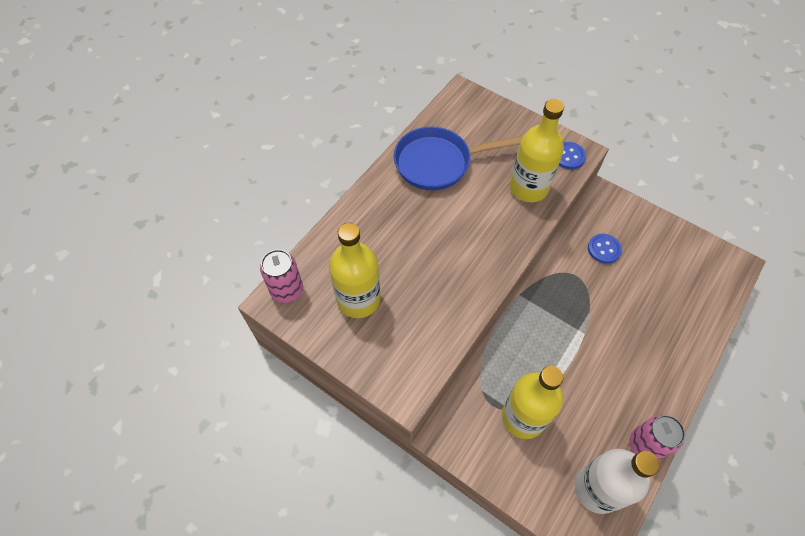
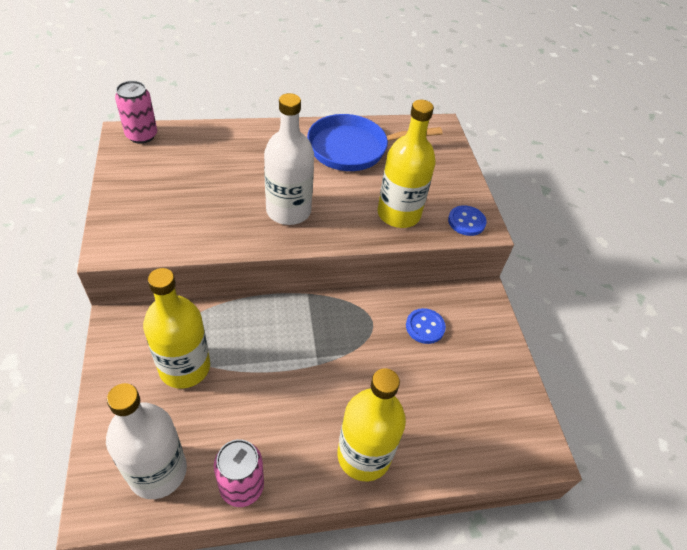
camera: 40 degrees right, 10 degrees down
(358, 299) = (172, 175): yellow bottle -> yellow bottle (364, 455)
(438, 163) = (353, 149): blue pan -> blue pan turned 45 degrees counterclockwise
(467, 250) = (288, 211): none -> white bottle

